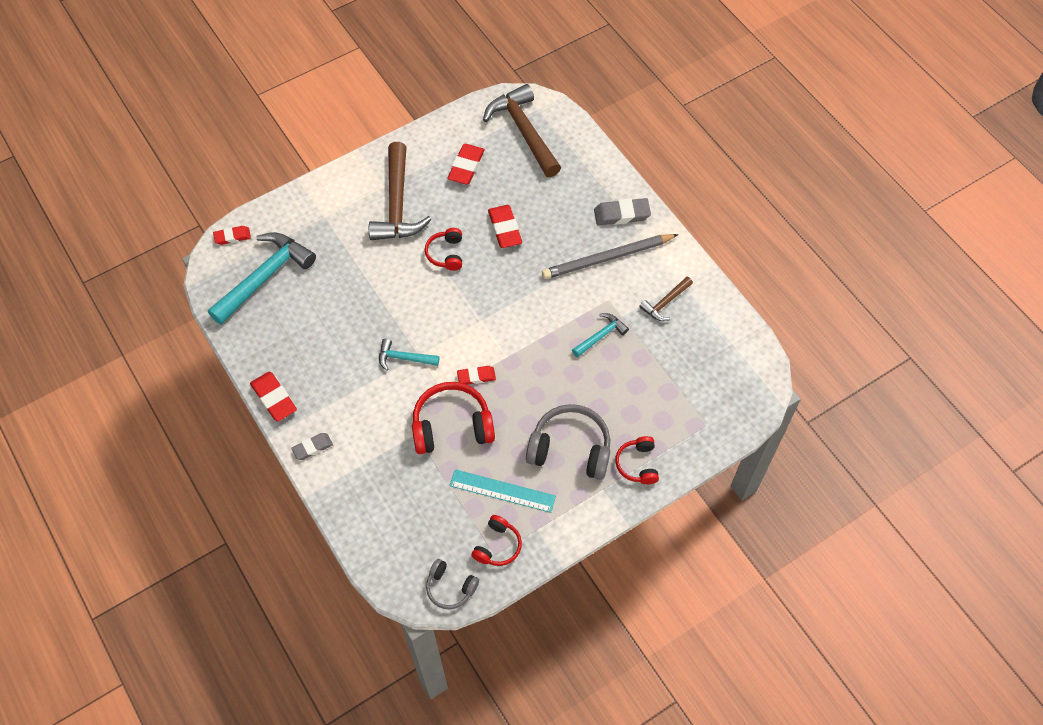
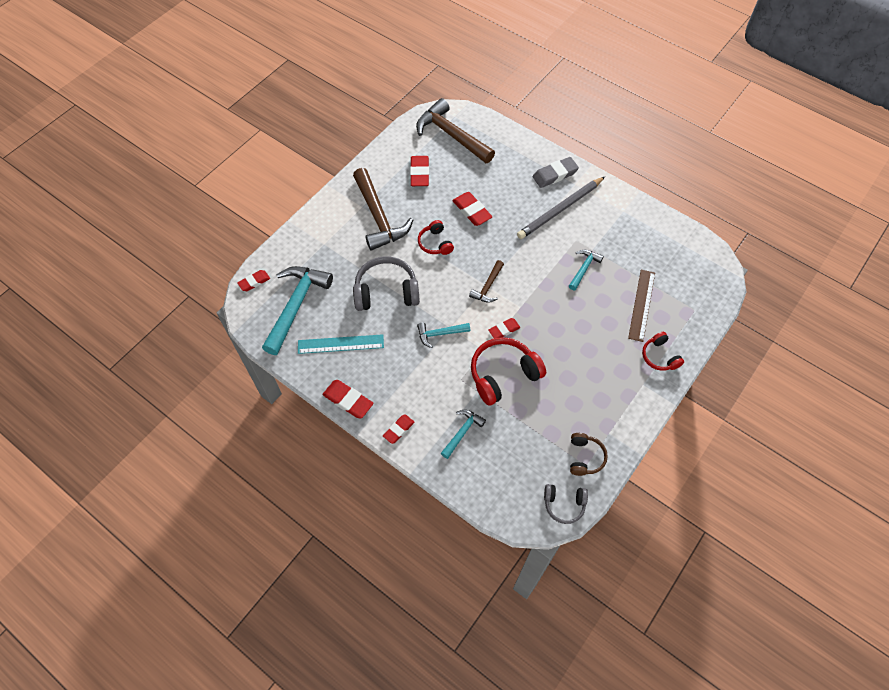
camera: 20 degrees left, 0 degrees up
(312, 447) = (398, 430): grey eraser -> red eraser
(378, 473) = (462, 432): none -> turquoise hammer
(497, 546) = (585, 457): red headphones -> brown headphones
(502, 491) = (567, 412): turquoise ruler -> turquoise ruler (340, 344)
(570, 449) = (603, 362): grey headphones -> grey headphones (386, 292)
(647, 399) = (641, 305): none -> brown ruler
(665, 303) = (619, 229): brown hammer -> brown hammer (488, 286)

